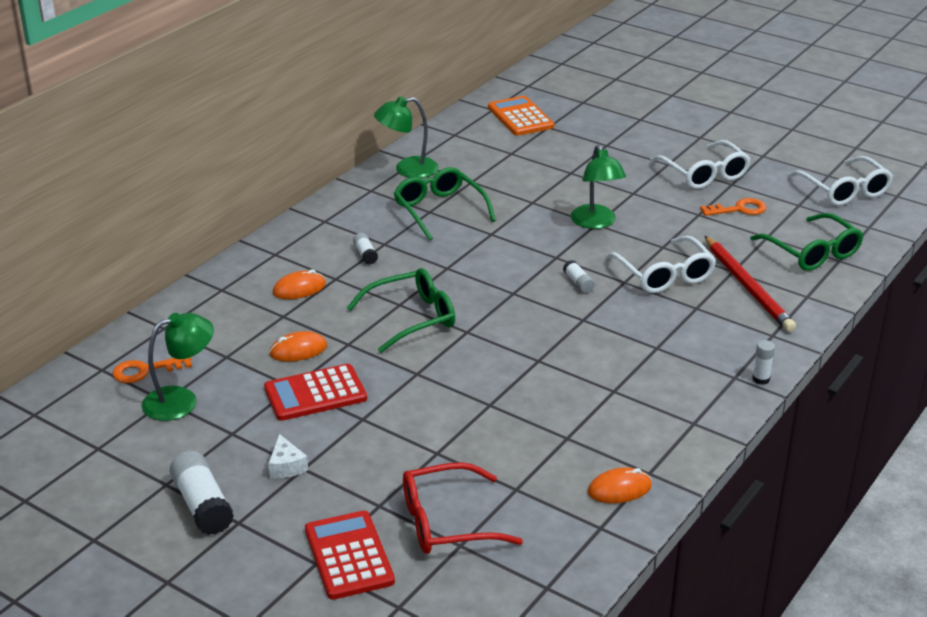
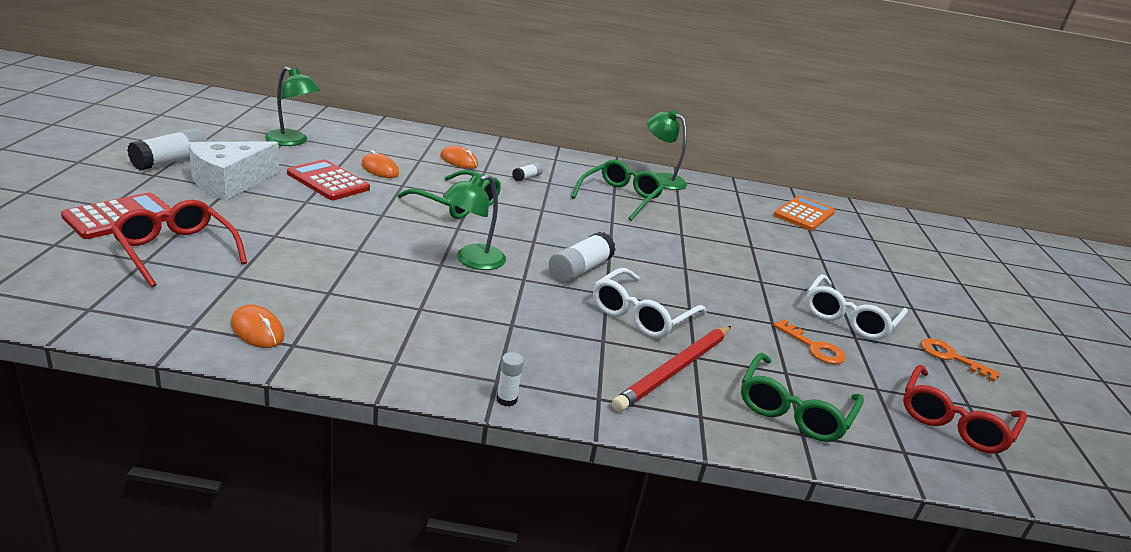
camera: 55 degrees right, 5 degrees down
(145, 370) = (320, 128): orange key -> orange key (951, 357)
(286, 466) = (229, 182): white cheese -> white cheese, size x2.24
(578, 283) = (580, 270): white glue stick -> white glue stick, size x1.90
(596, 223) = (687, 268): green lamp -> green lamp (472, 260)
(844, 190) = (954, 421): white glasses -> red glasses

